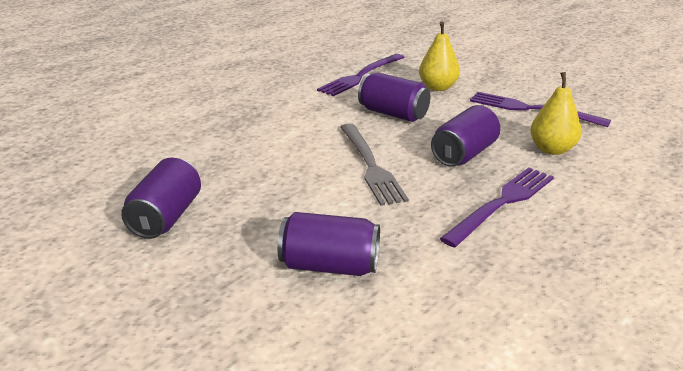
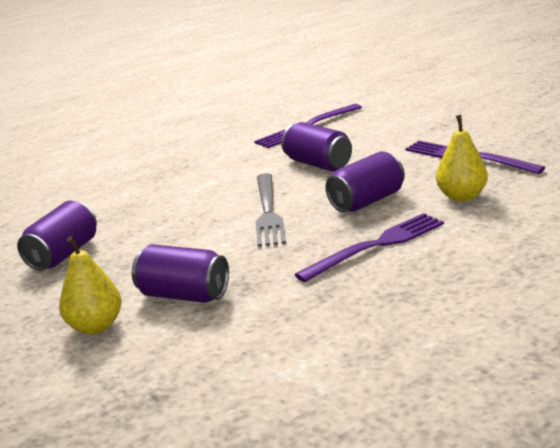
camera: 15 degrees right, 5 degrees down
(437, 87) = (380, 137): yellow pear -> yellow pear (95, 326)

